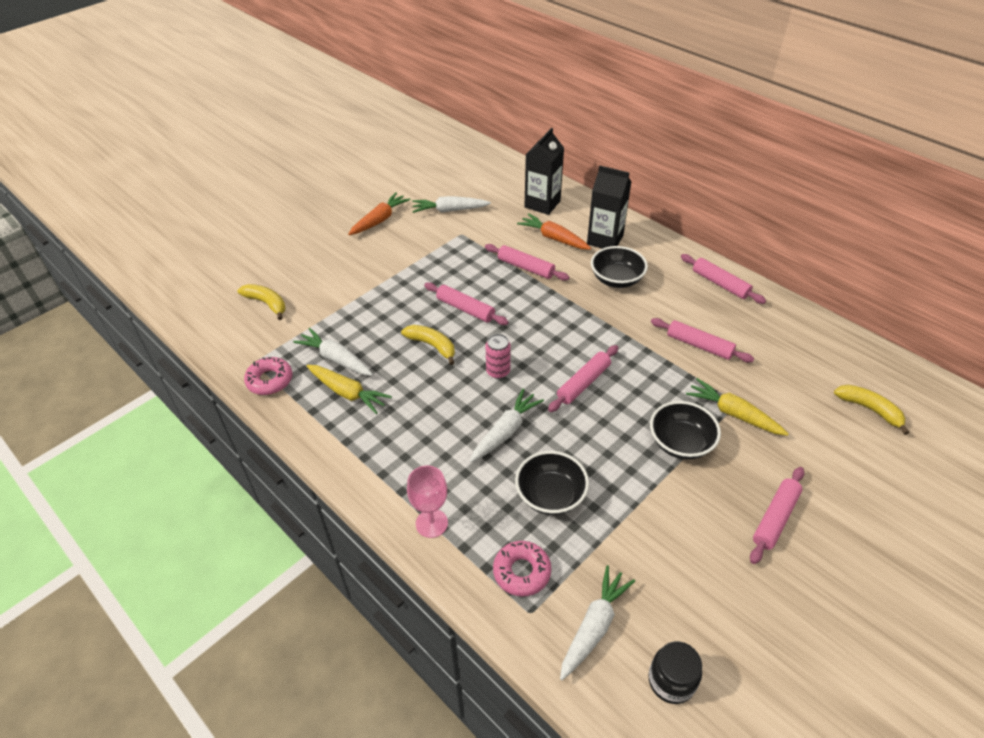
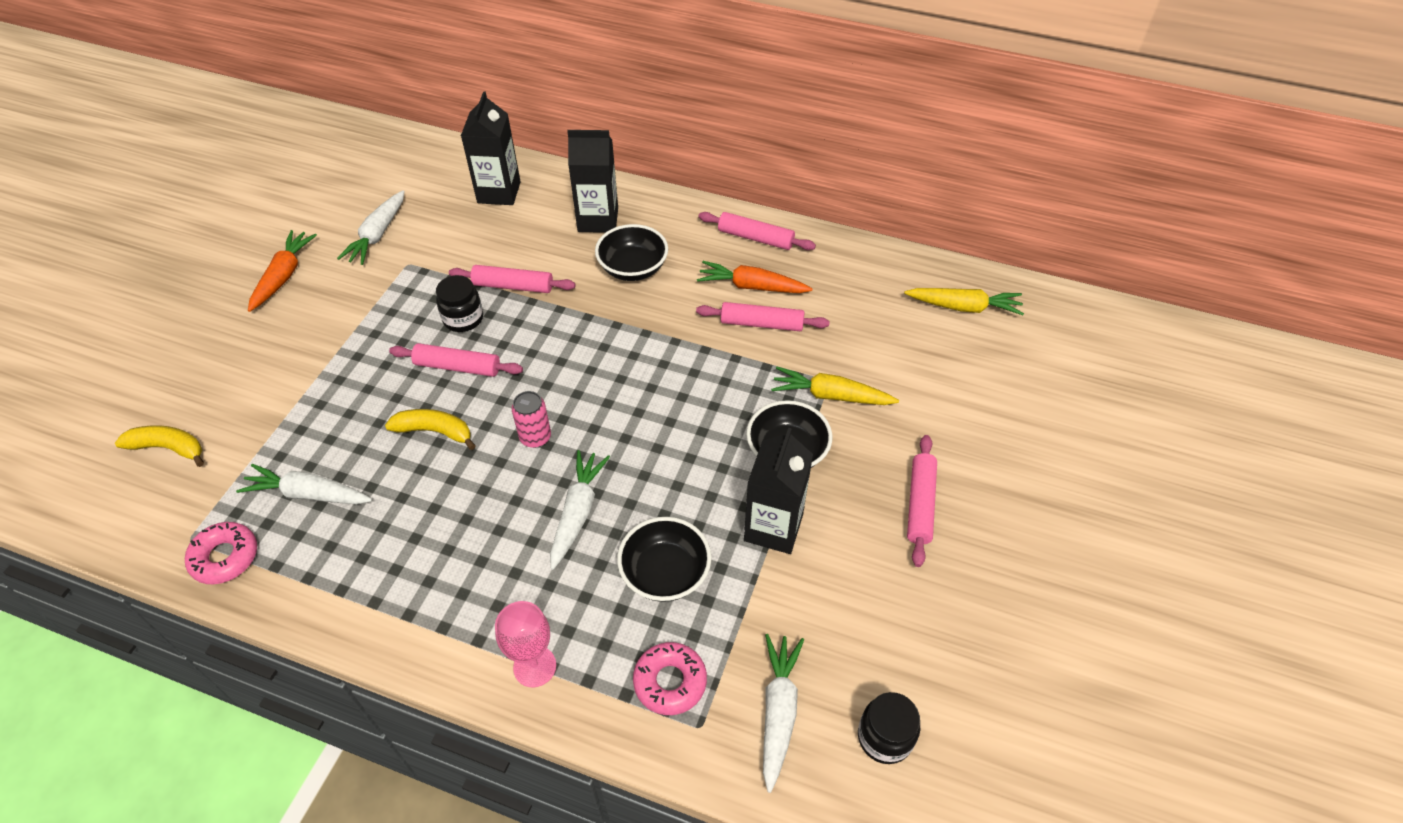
camera: 25 degrees left, 5 degrees up
(348, 393) = (346, 535): yellow carrot -> yellow carrot (964, 307)
(449, 210) = (377, 235): white carrot -> white carrot turned 45 degrees counterclockwise
(482, 279) = (463, 319): none -> black jar
(553, 238) = (533, 235): orange carrot -> orange carrot (751, 286)
(583, 383) = (646, 416): pink rolling pin -> none
(646, 493) = (773, 527): none -> black carton
(869, 409) = (968, 341): yellow banana -> none

